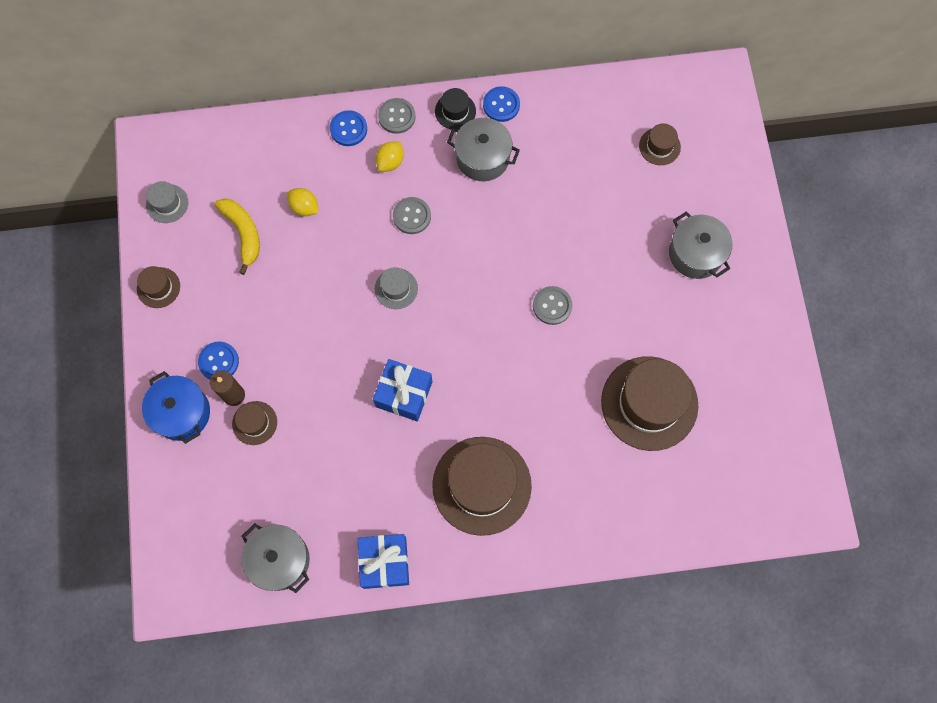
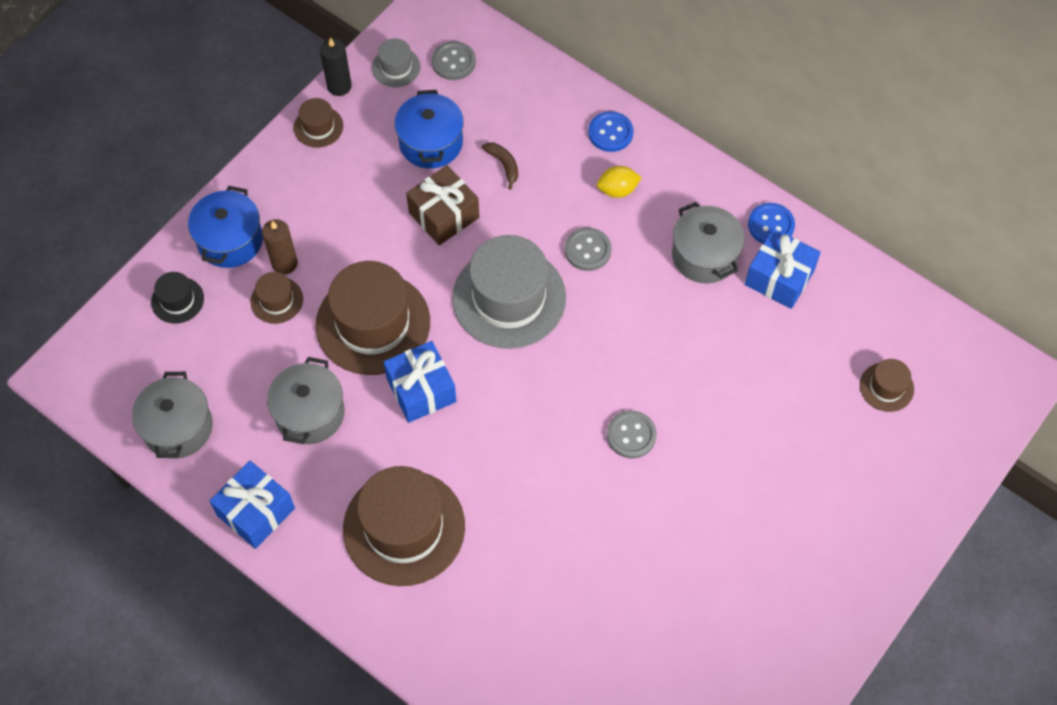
camera: 45 degrees right, 10 degrees down
(143, 248) = (339, 86): none -> black candle
(219, 361) = (301, 226): blue button -> none
(243, 233) = (431, 143): yellow banana -> blue pot
(301, 273) = (444, 215): none -> brown gift
(304, 207) = (504, 165): yellow lemon -> brown banana
(396, 288) = (509, 298): grey hat -> grey hat, size x2.16
(397, 116) = (664, 157): grey button -> grey button (453, 62)
(455, 111) = (722, 196): black hat -> black hat (177, 300)
(538, 133) = (779, 278): none -> blue gift
(649, 403) = (629, 601): brown hat -> brown hat (373, 323)
(695, 254) = (818, 512): grey pot -> grey pot (310, 413)

